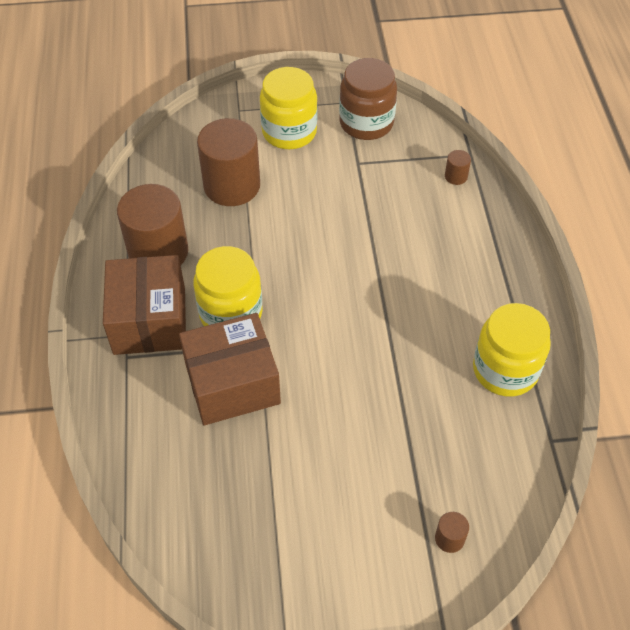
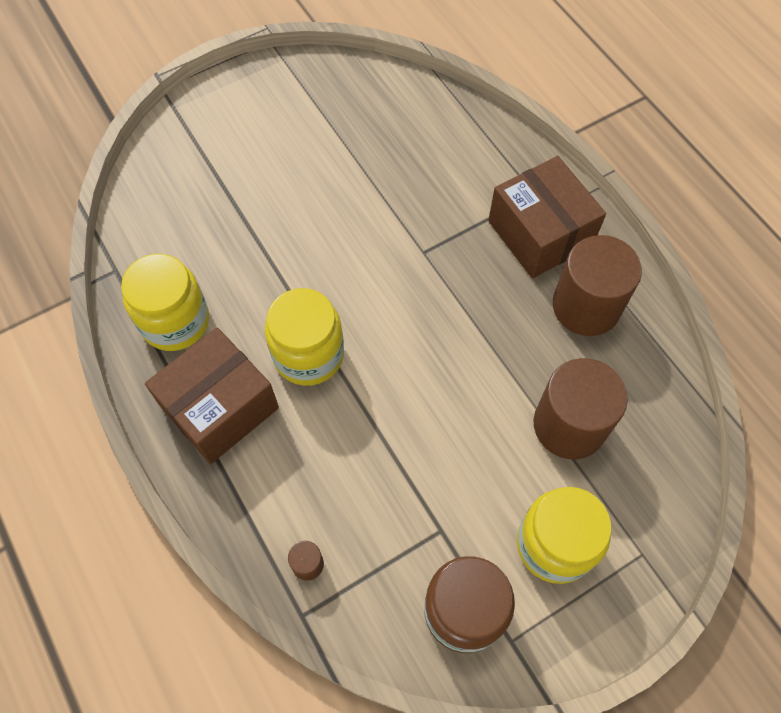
camera: 155 degrees right, 10 degrees up
(231, 313) = (469, 272): yellow jar -> yellow jar (308, 355)
(232, 383) = (426, 208): brown box -> brown box (220, 408)
(449, 538) = (184, 160): brown cylinder -> none

